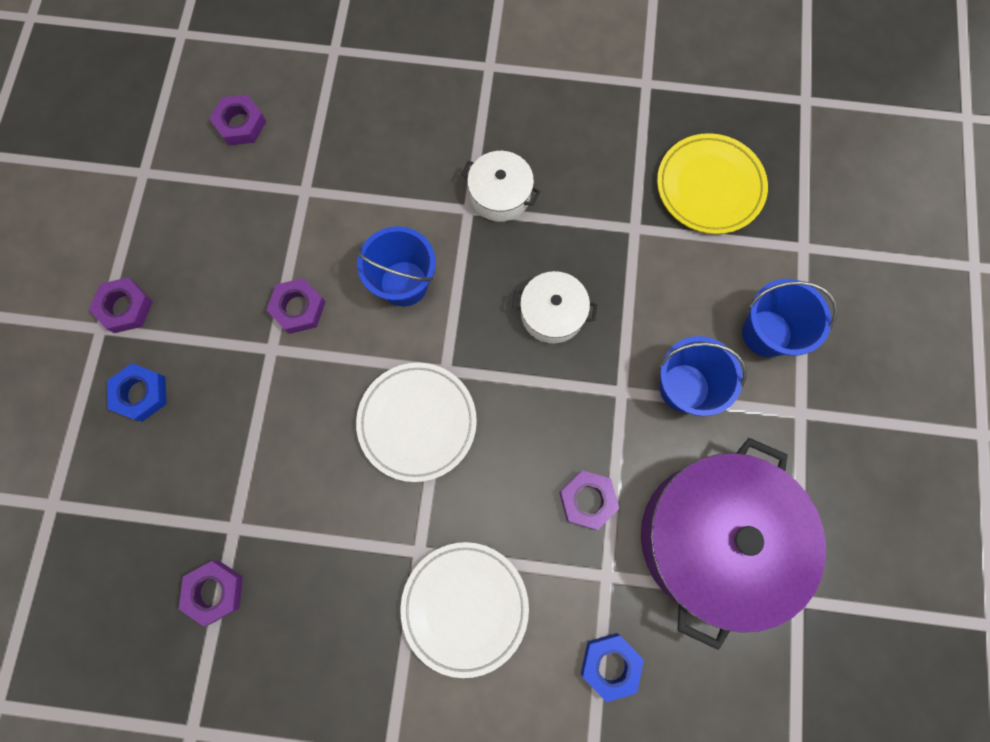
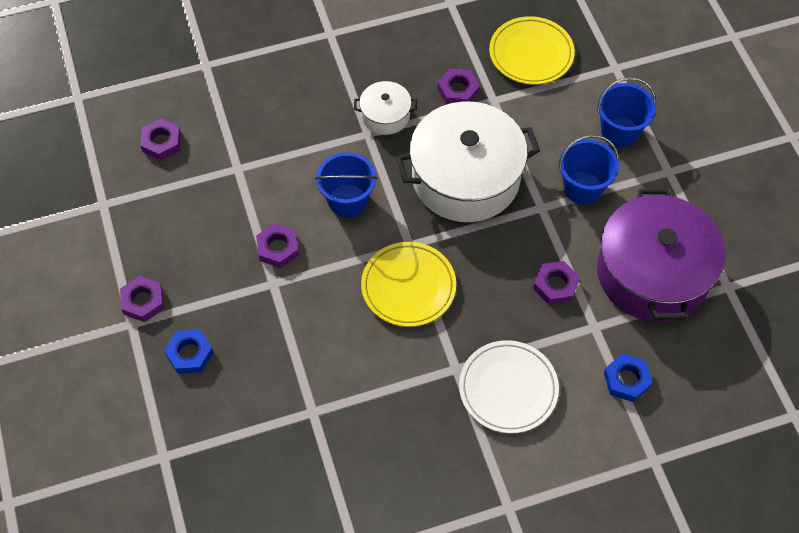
camera: 25 degrees left, 15 degrees down
(214, 591) = (322, 458): purple nut -> purple nut (458, 90)
(417, 422) = (408, 286): white plate -> yellow plate
(552, 313) = (466, 177): white pot -> white pot, size x2.16

